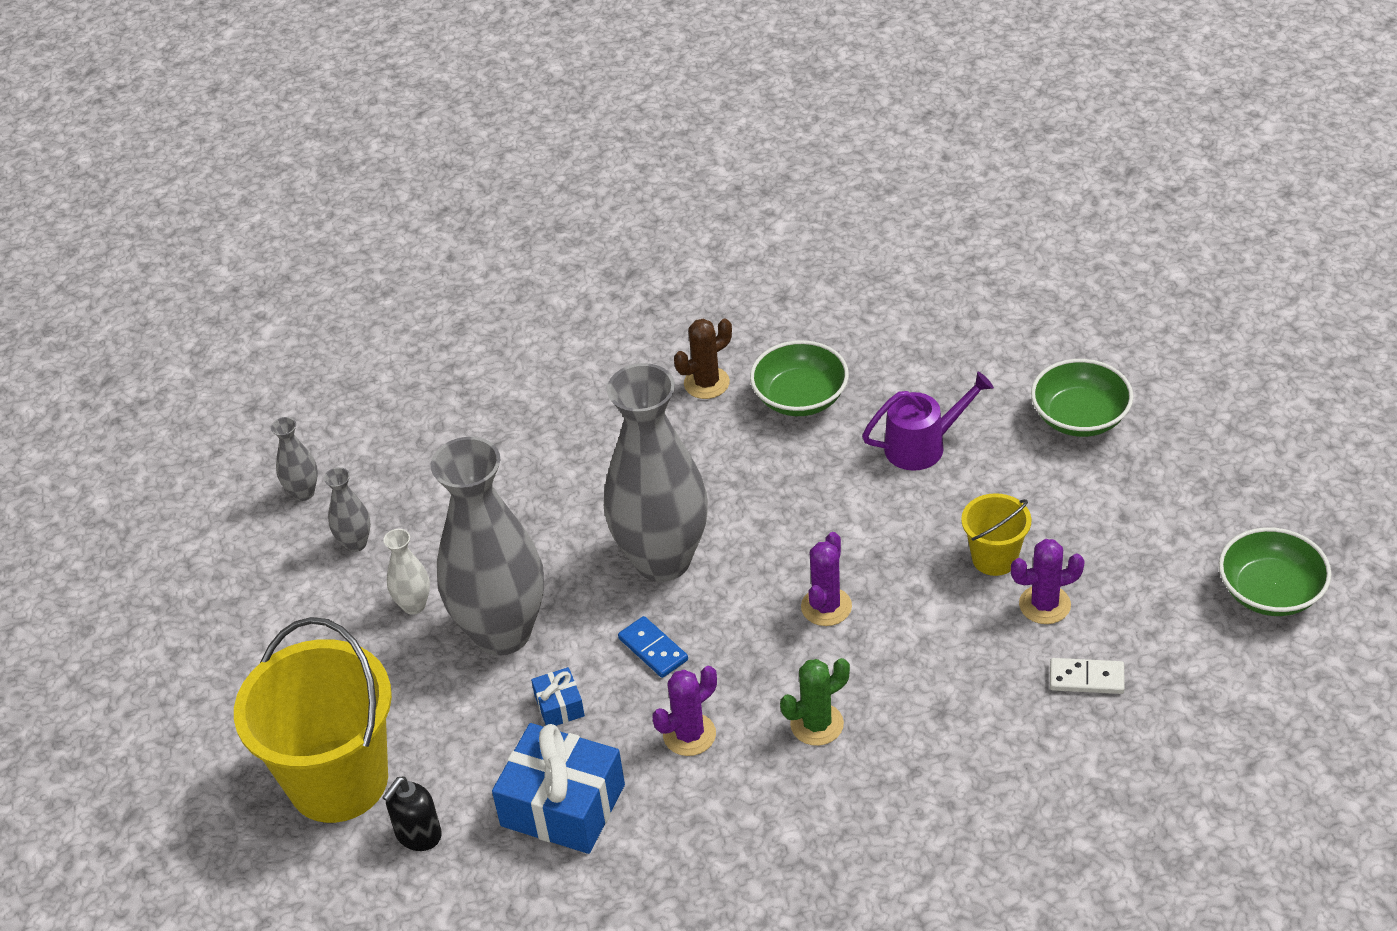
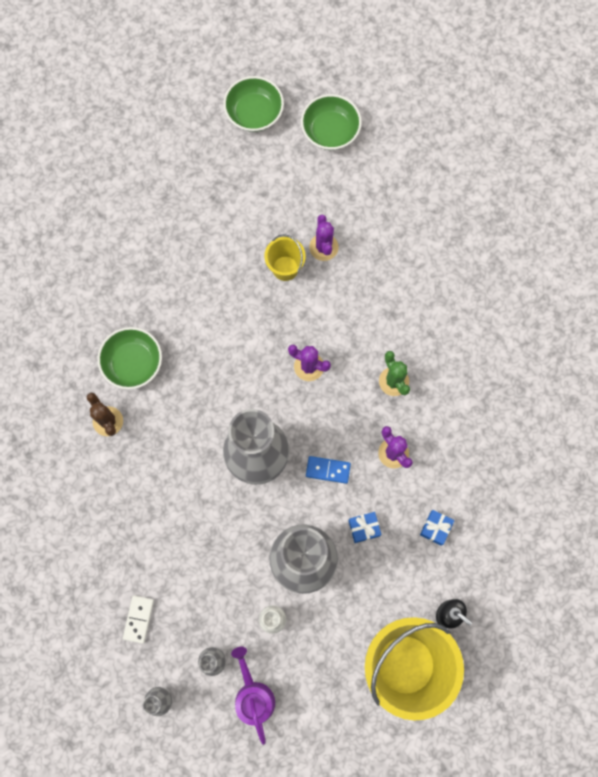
camera: 90 degrees left, 30 degrees up
(563, 805) = (435, 528): blue gift -> blue gift, size x0.47
(653, 649) = (328, 470): blue domino -> blue domino turned 45 degrees clockwise
(923, 445) = (188, 294): purple watering can -> purple watering can (253, 695)
(1080, 417) = (181, 202): green bowl -> green bowl (254, 113)
(1086, 678) = (378, 235): white domino -> white domino (138, 619)

